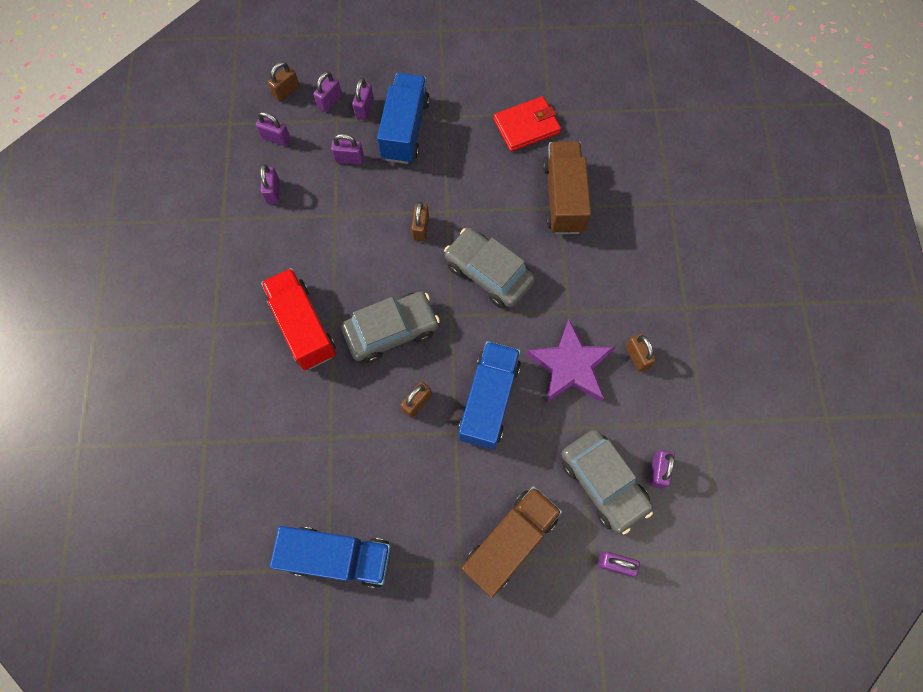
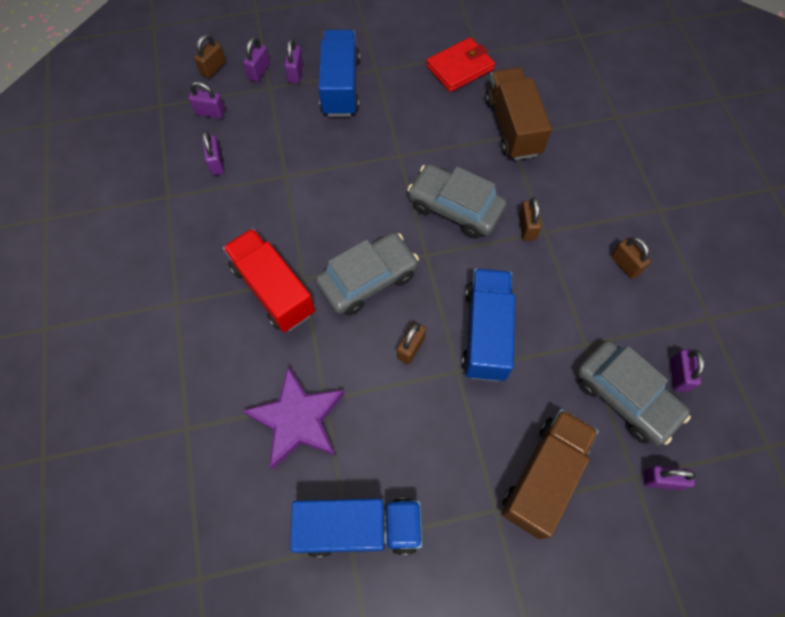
camera: 10 degrees left, 5 degrees down
(349, 159) = (289, 121): purple padlock -> none
(421, 228) = (376, 175): brown padlock -> brown padlock (527, 227)
(570, 366) = (561, 285): purple star -> purple star (298, 419)

